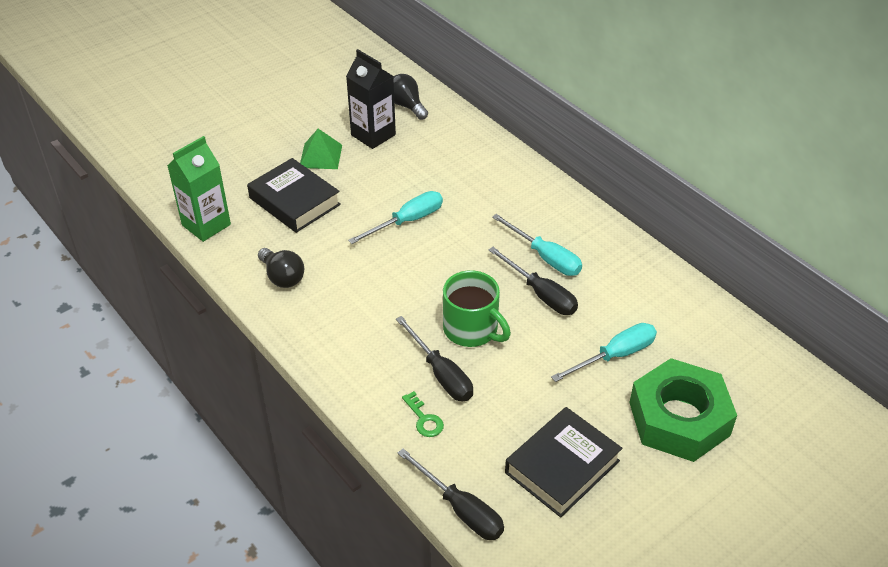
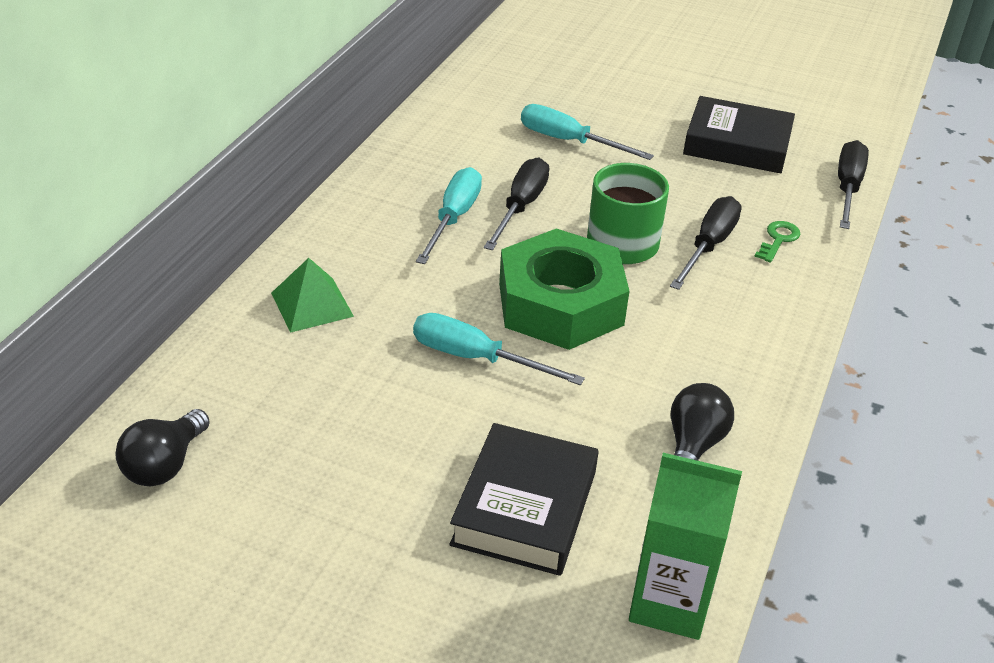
camera: 120 degrees left, 5 degrees down
(320, 156) = (383, 526): green pyramid -> green pyramid (312, 304)
(373, 135) = (280, 478): black carton -> none
(679, 419) = (613, 94): green nut -> green nut (560, 304)

